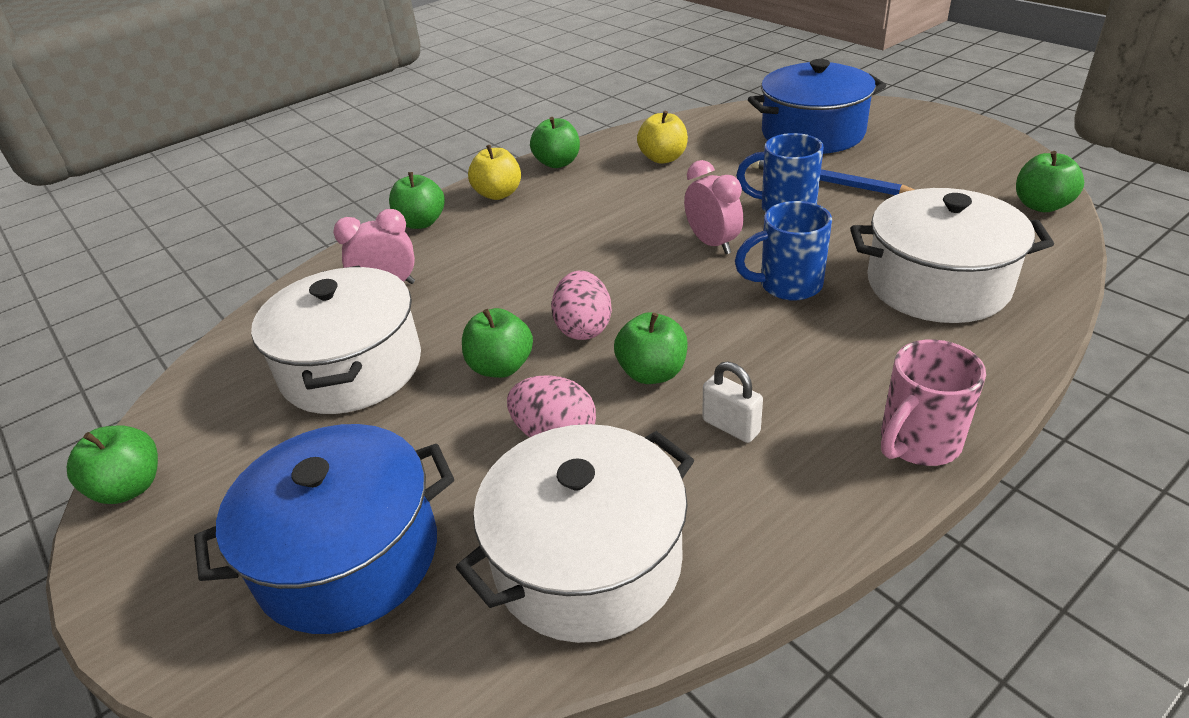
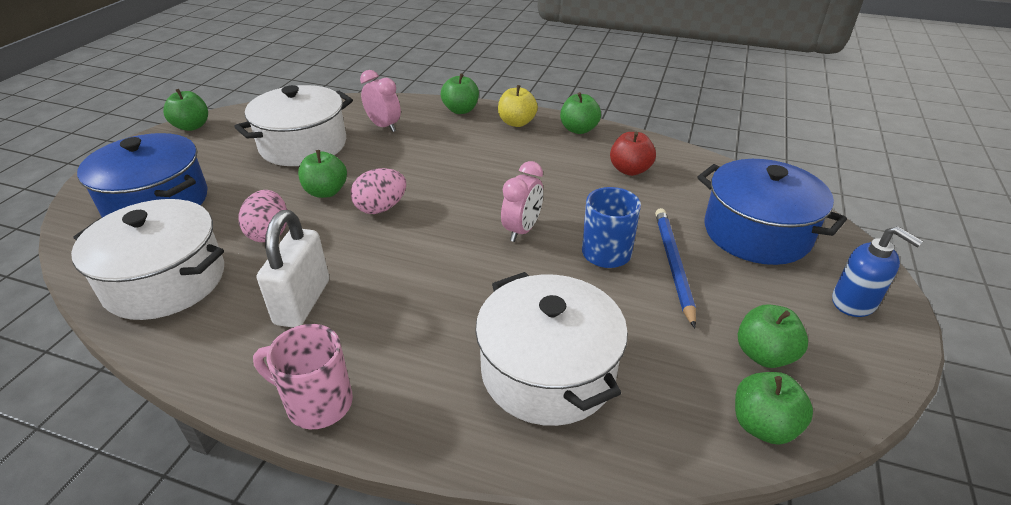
camera: 55 degrees right, 0 degrees up
(652, 373) = (346, 251): green apple -> green apple (764, 354)
(663, 158) = (630, 170): yellow apple -> red apple
(731, 426) = (302, 302): white padlock -> white padlock, size x1.78
(788, 285) = (489, 283): blue mug -> none
(925, 127) = (854, 302): none -> blue soap dispenser

